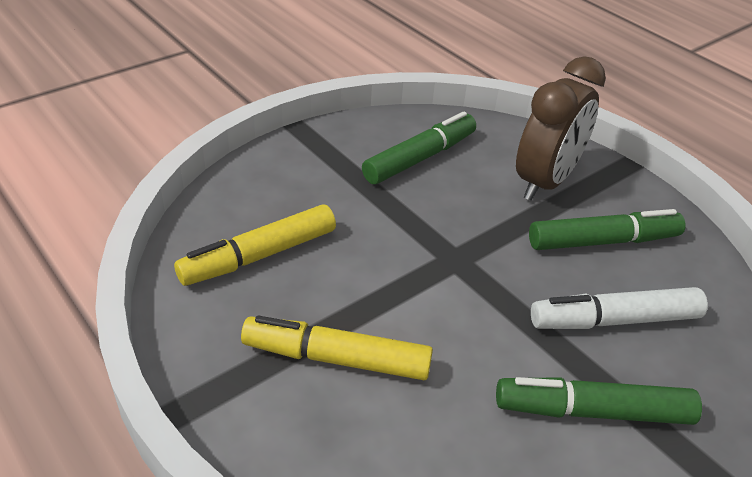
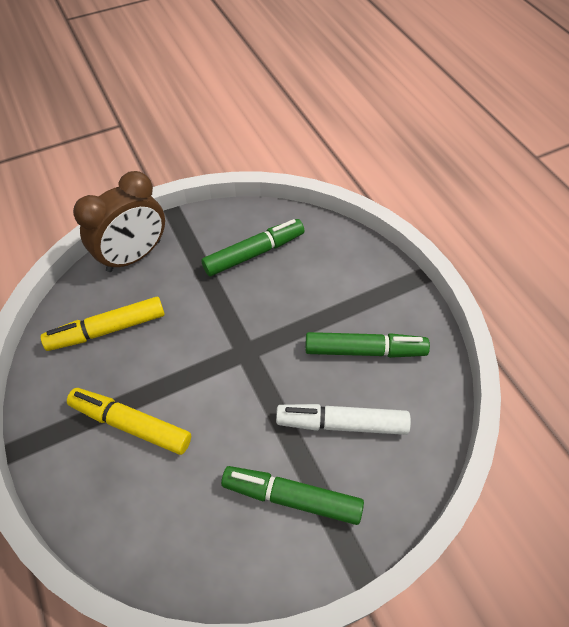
camera: 15 degrees right, 15 degrees up
(545, 182) = (343, 287): brown clock -> brown clock (134, 256)

